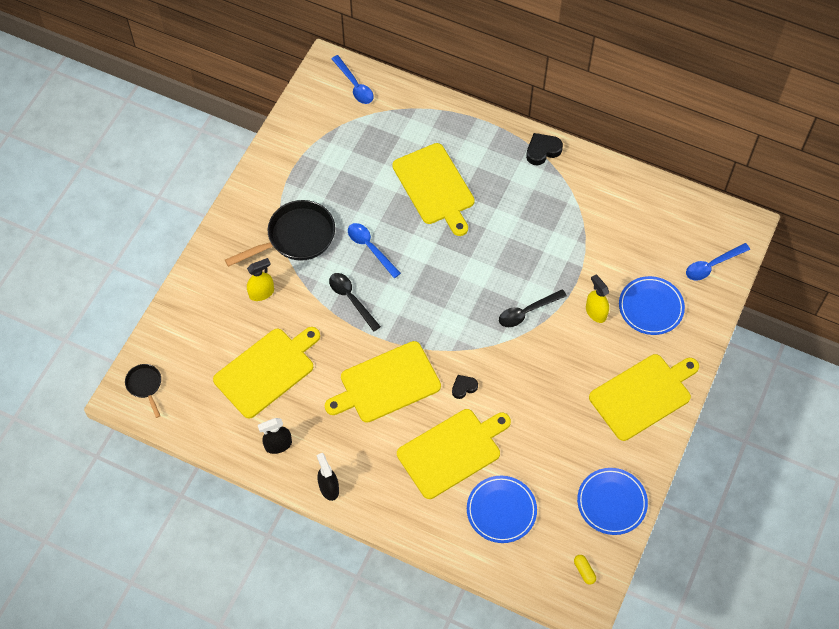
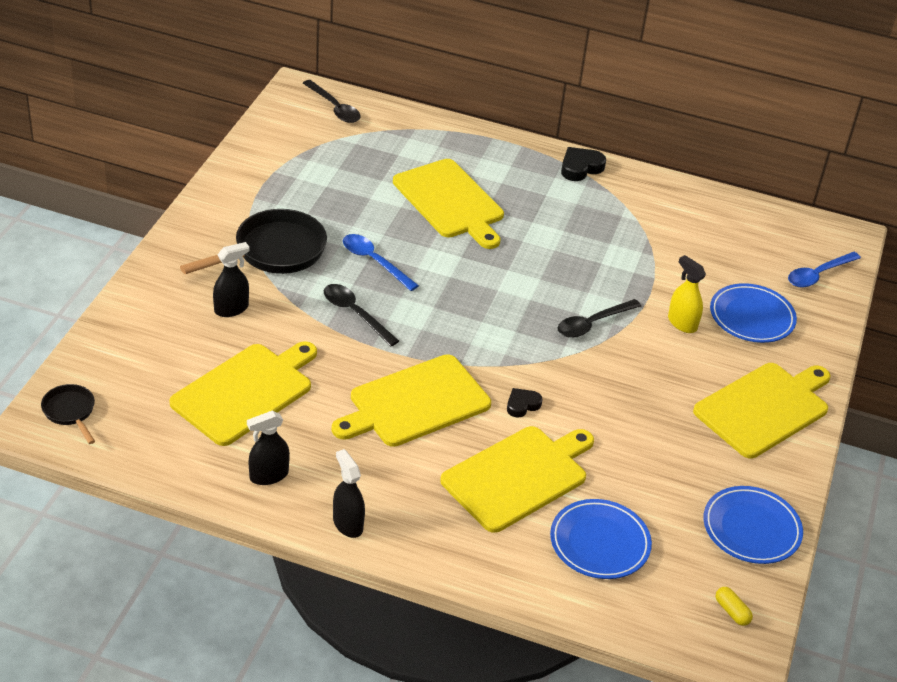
camera: 10 degrees left, 20 degrees down
(261, 293) = (231, 309): yellow spray bottle -> black spray bottle
(354, 85) = (334, 108): blue spoon -> black spoon

